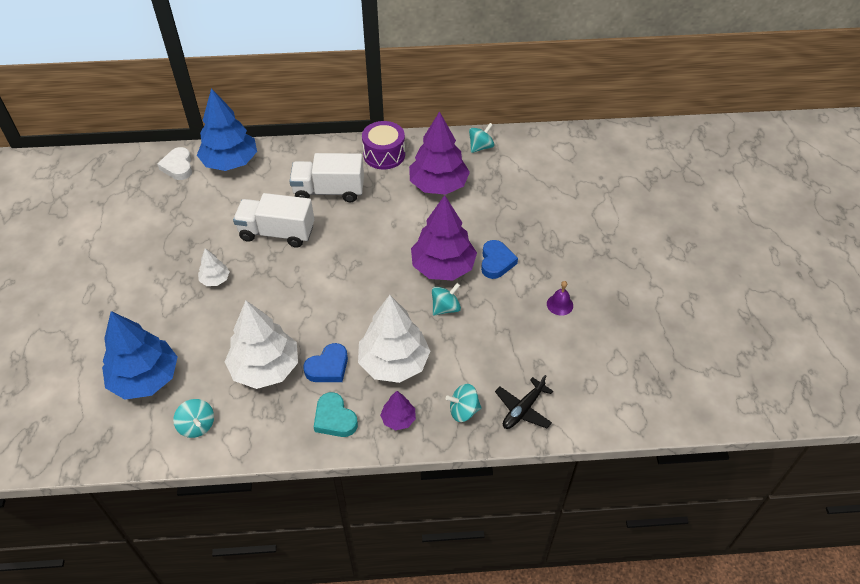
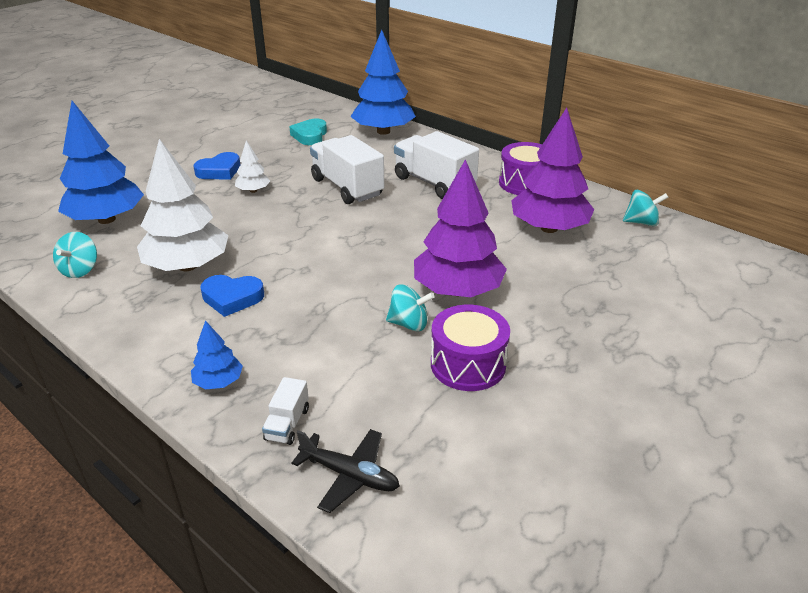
camera: 45 degrees right, 15 degrees down
(178, 166) = (342, 118): white heart -> none
(334, 418) = (171, 339): turquoise heart -> turquoise heart (310, 136)
(394, 362) = (290, 333): white tree -> none
(398, 419) = (218, 382): purple tree -> blue tree
(463, 410) = (287, 424): turquoise spinning top -> white truck
(496, 262) = (523, 320): blue heart -> blue heart (219, 171)
(502, 310) = (468, 364): none -> purple drum
(523, 409) = (350, 475): black plane -> black plane turned 150 degrees counterclockwise
(560, 304) = (548, 405): purple bell -> none

